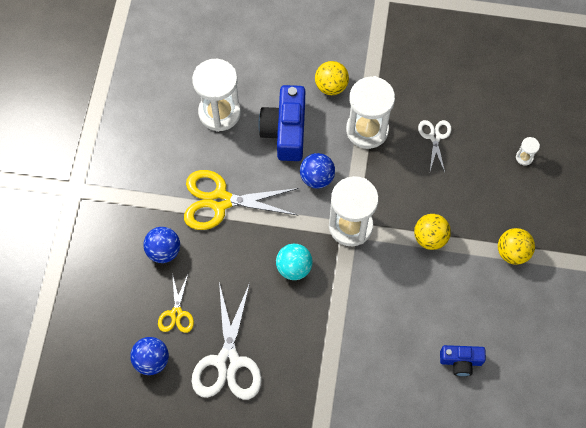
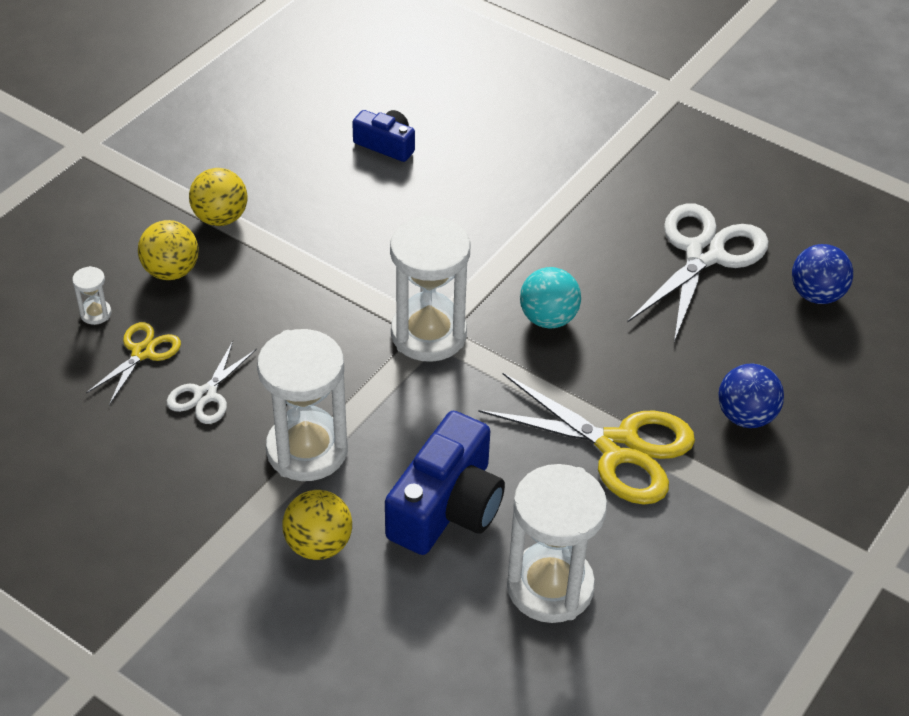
camera: 155 degrees left, 20 degrees down
(176, 313) = (757, 332): yellow scissors -> yellow scissors (143, 352)
(317, 178) = (438, 416): blue ball -> none
(430, 238) = (321, 276): yellow ball -> yellow ball (171, 271)

